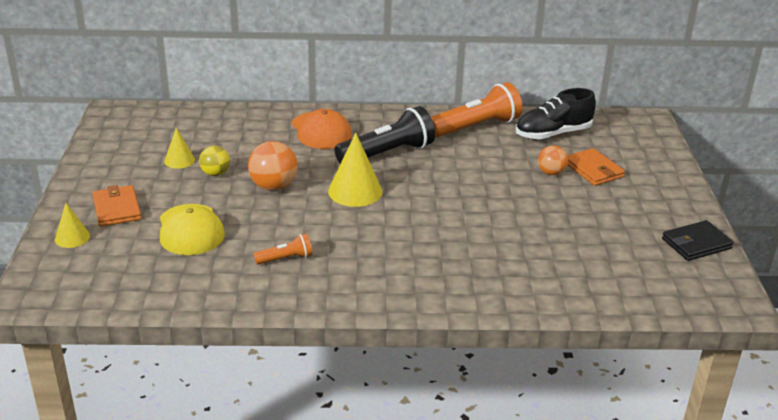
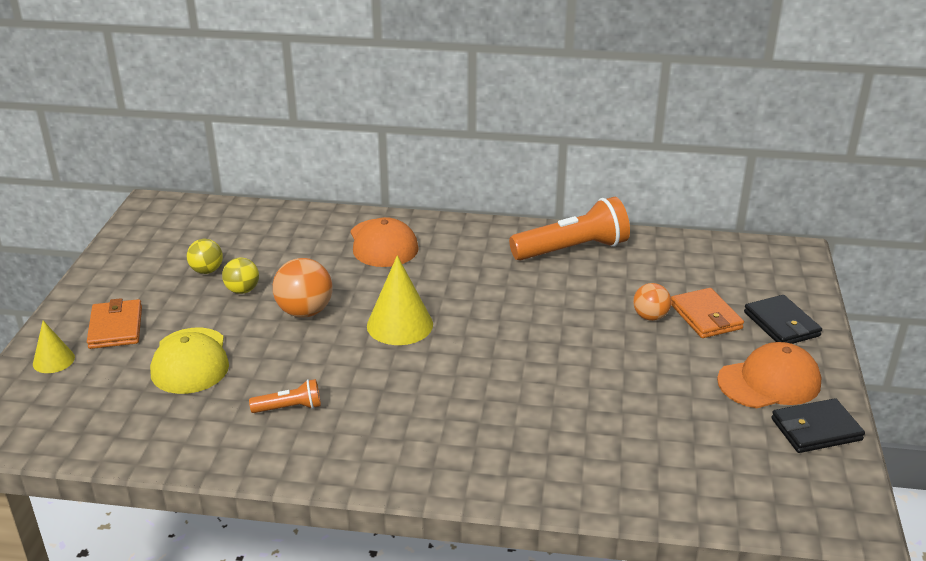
camera: 10 degrees right, 0 degrees up
(179, 160) = (207, 271): yellow cone -> yellow ball
(387, 153) = (454, 278): black flashlight -> none
(553, 134) = (666, 264): black shoe -> none
(651, 172) = (781, 324): none -> black wallet
(653, 213) = (769, 382): none -> orange cap

